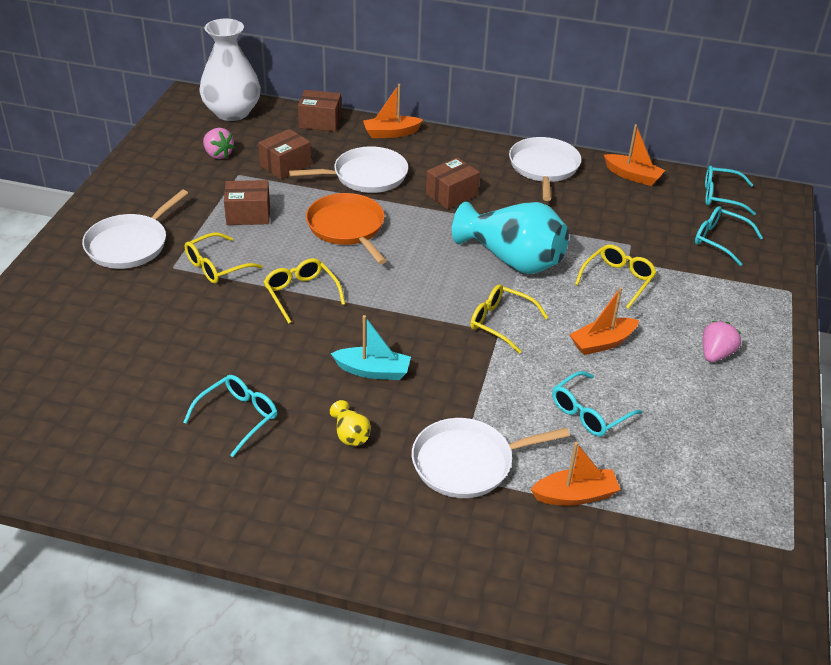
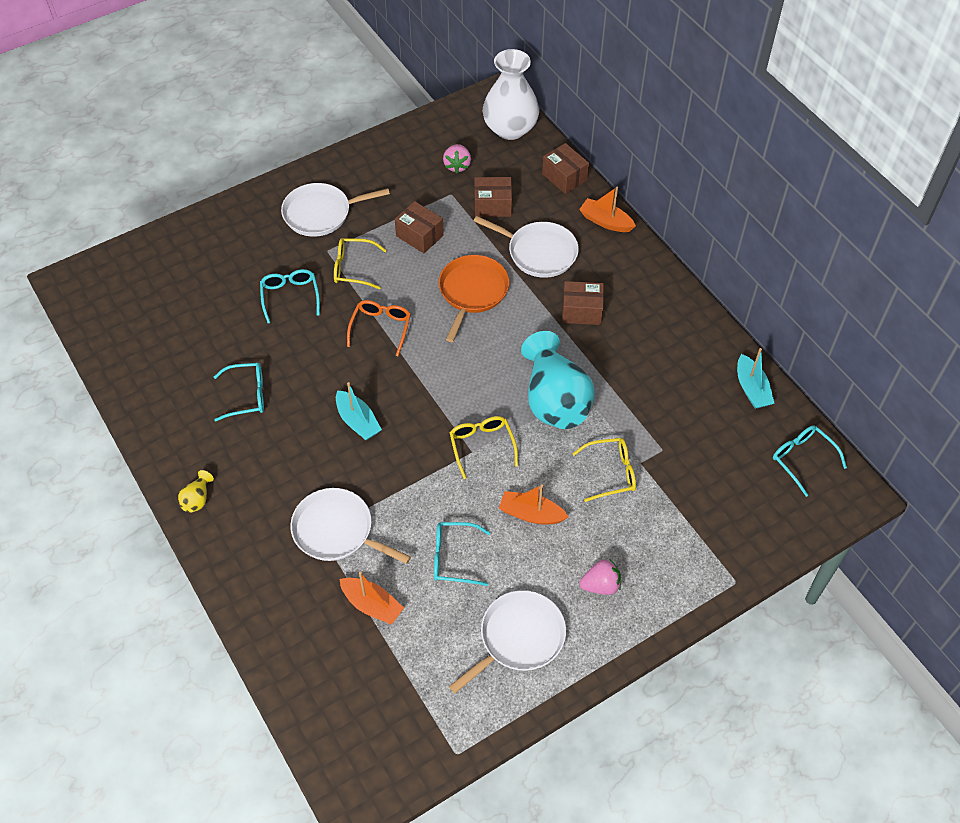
camera: 45 degrees right, 15 degrees up
(301, 294) = (381, 328): yellow glasses -> orange glasses
(350, 435) = (293, 457): yellow vase -> yellow vase (197, 499)
(544, 168) = (686, 332): white pan -> white pan (518, 638)
(632, 176) = (751, 389): orange boat -> turquoise boat
(720, 240) = (742, 497): turquoise glasses -> turquoise glasses (290, 296)

